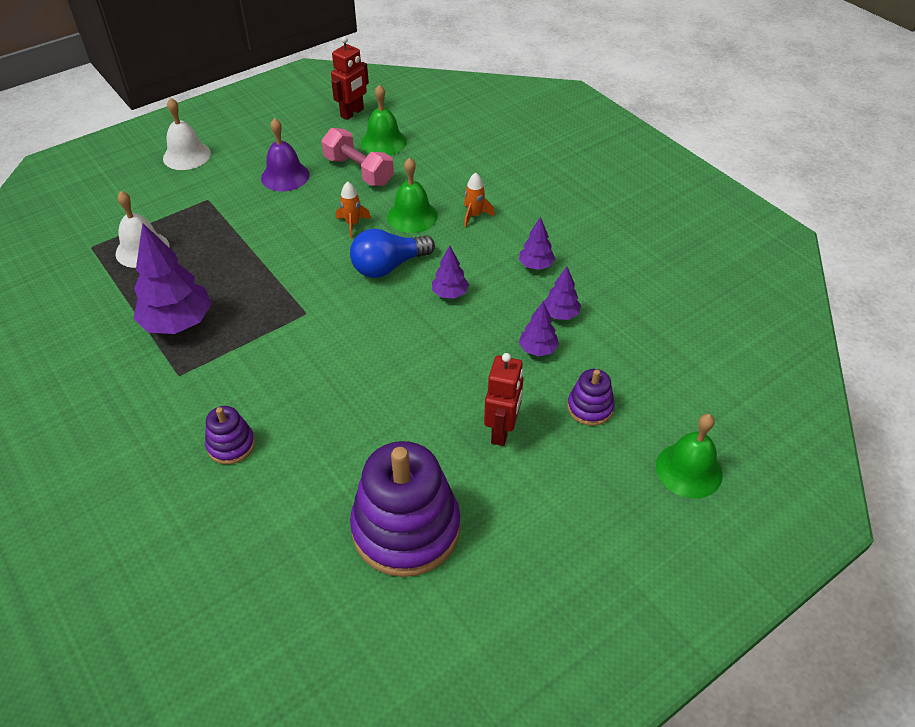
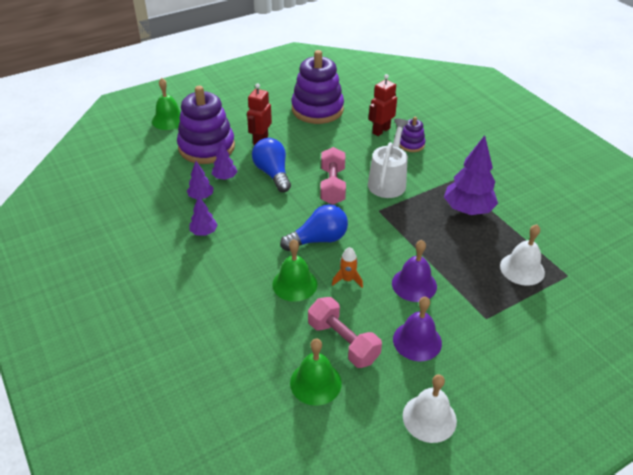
camera: 175 degrees left, 5 degrees down
(186, 155) = (530, 379): white bell -> white bell (429, 418)
(277, 225) = (414, 284): none -> purple bell
(285, 363) = (388, 181): none -> white watering can
(352, 113) = (352, 438): red robot -> red robot (381, 131)
(372, 347) = (332, 186): none -> pink dumbbell
(450, 294) = (274, 216): purple tree -> none
(466, 363) = (272, 173): none -> blue light bulb
(474, 215) = (239, 280): orange rocket -> none
(590, 407) = (206, 147): purple stacking toy -> purple stacking toy, size x2.10

